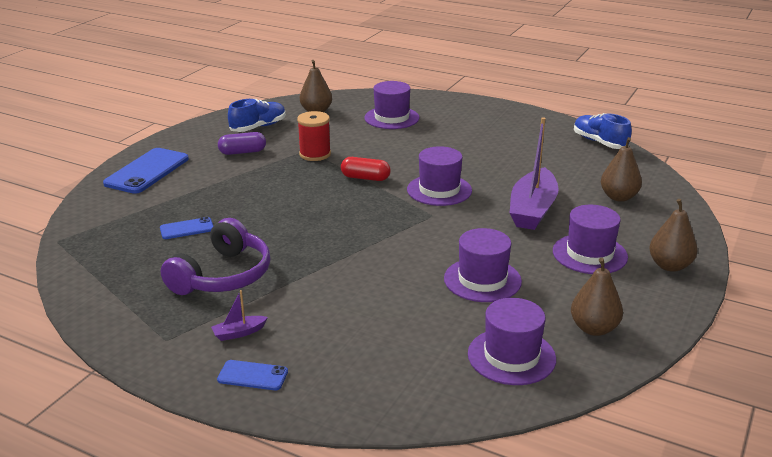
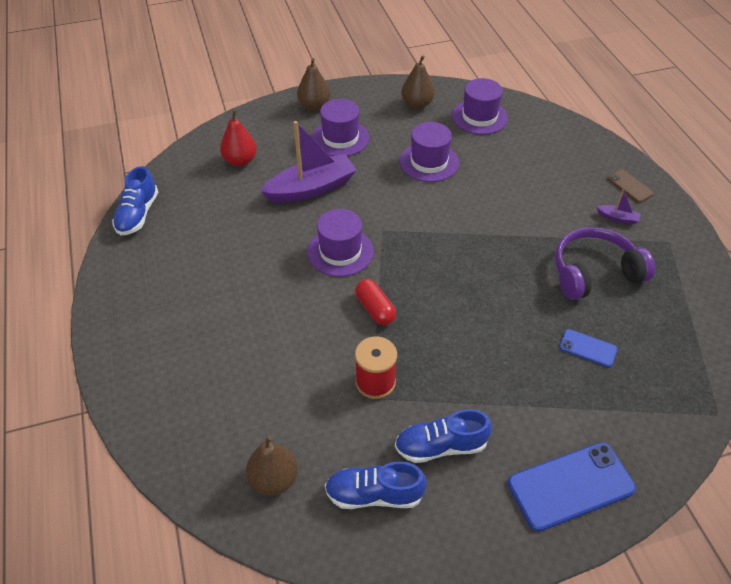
camera: 135 degrees left, 20 degrees up
(242, 152) = (440, 446): purple capsule -> blue shoe
(252, 376) = (630, 186): blue phone -> brown phone
(391, 118) = (222, 392): purple hat -> none
(618, 197) = (240, 160): brown pear -> red pear

